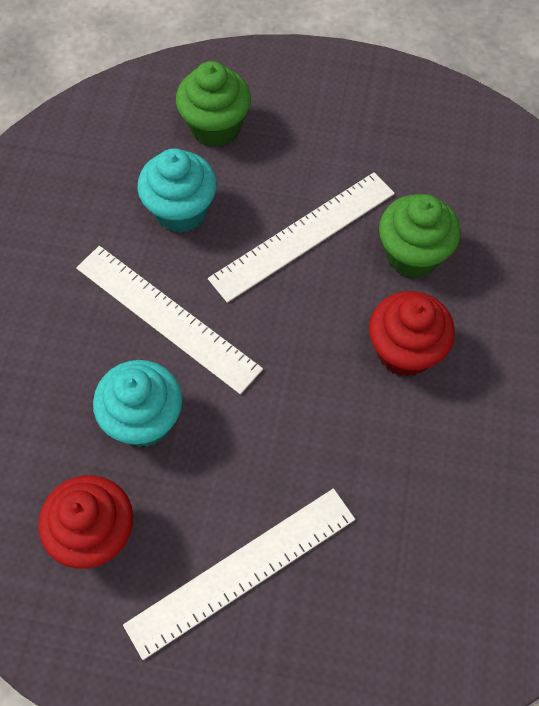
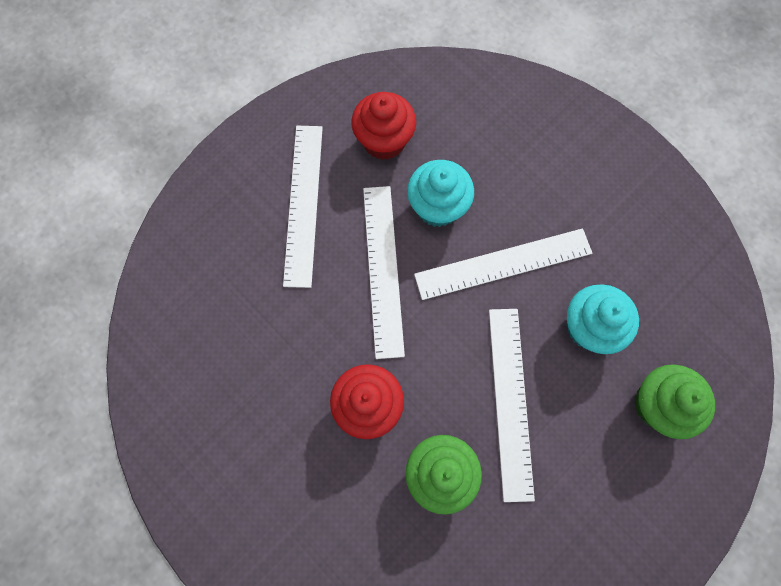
camera: 125 degrees right, 10 degrees up
(257, 428) = (383, 269): none -> white ruler

